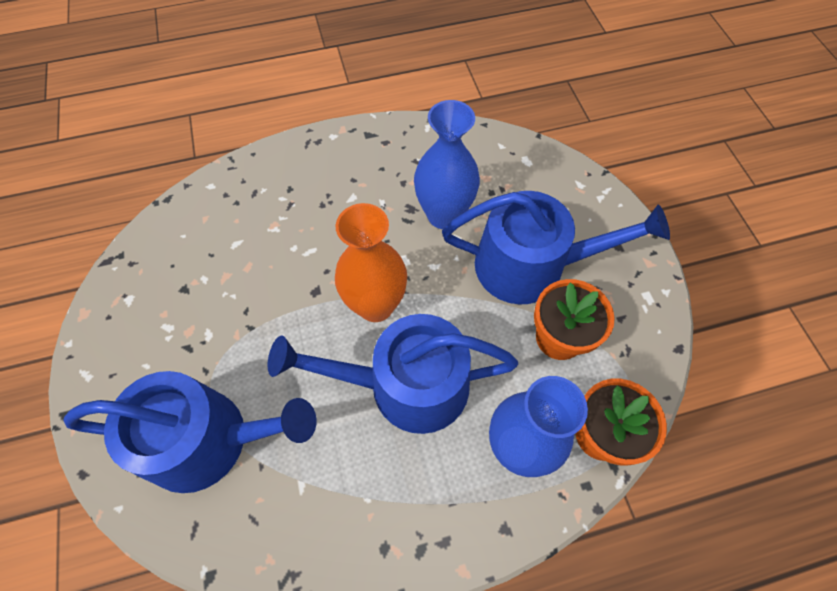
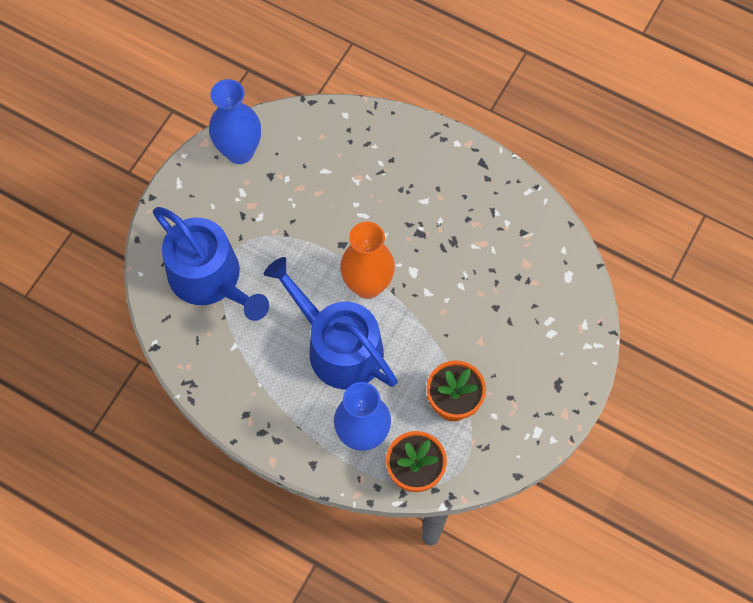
camera: 45 degrees right, 5 degrees up
(444, 215) = (469, 265): blue vase -> blue vase (240, 151)
(531, 266) = (487, 347): blue watering can -> none

